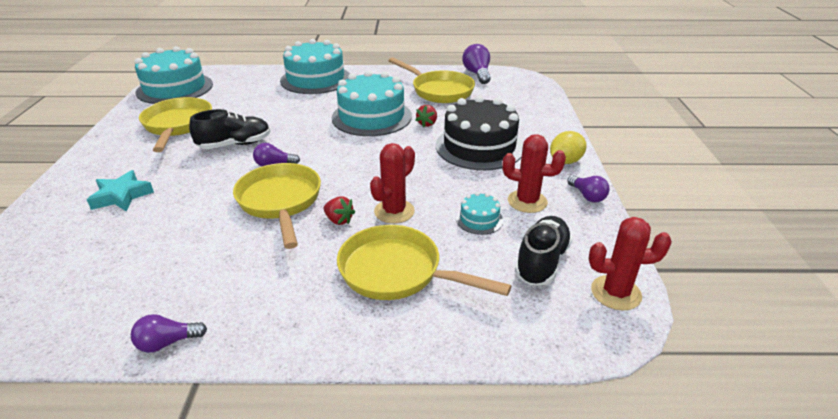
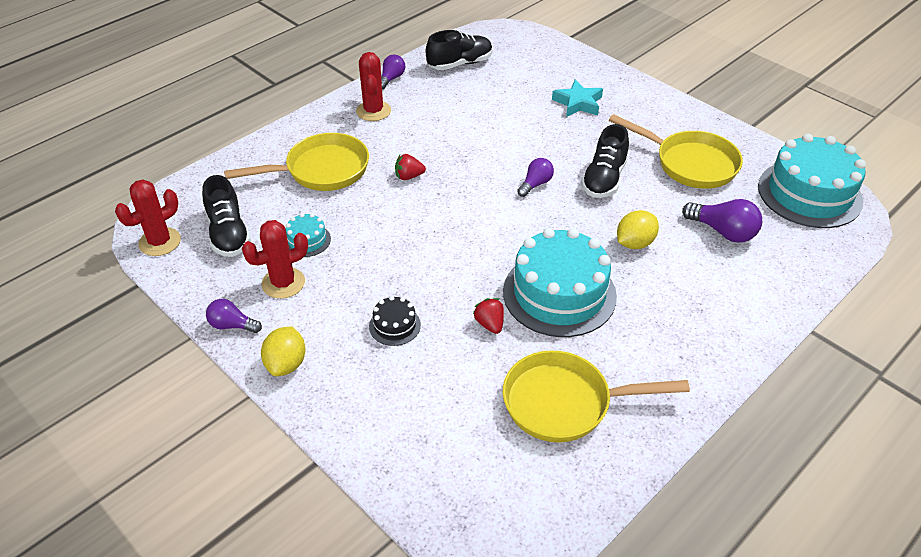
camera: 135 degrees right, 10 degrees up
(83, 307) = (460, 64): none -> black shoe
(280, 202) = (471, 163): yellow pan -> none
(294, 114) = (634, 243): none -> yellow lemon
(315, 79) = (730, 312): turquoise cake -> none
(394, 211) = (380, 206): red cactus -> red cactus (373, 111)
(477, 74) = (575, 496): purple light bulb -> purple light bulb (723, 232)
(479, 147) = (395, 325): black cake -> black cake, size x0.44

